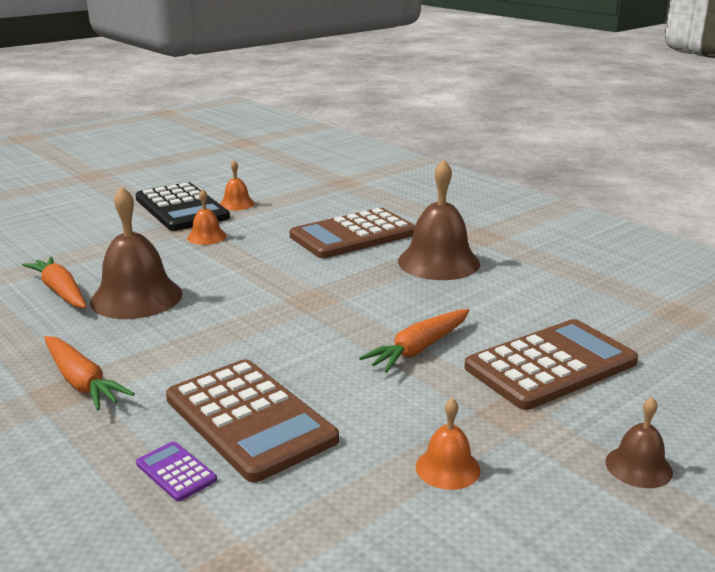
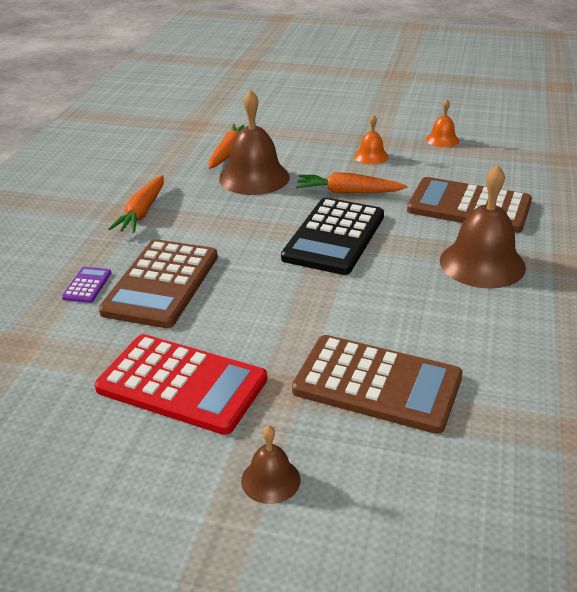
camera: 55 degrees right, 10 degrees up
(181, 208) = (399, 126): black calculator -> black calculator (334, 237)
(419, 349) = (324, 311): orange carrot -> orange carrot (348, 192)
(447, 468) = (182, 384): orange bell -> red calculator

